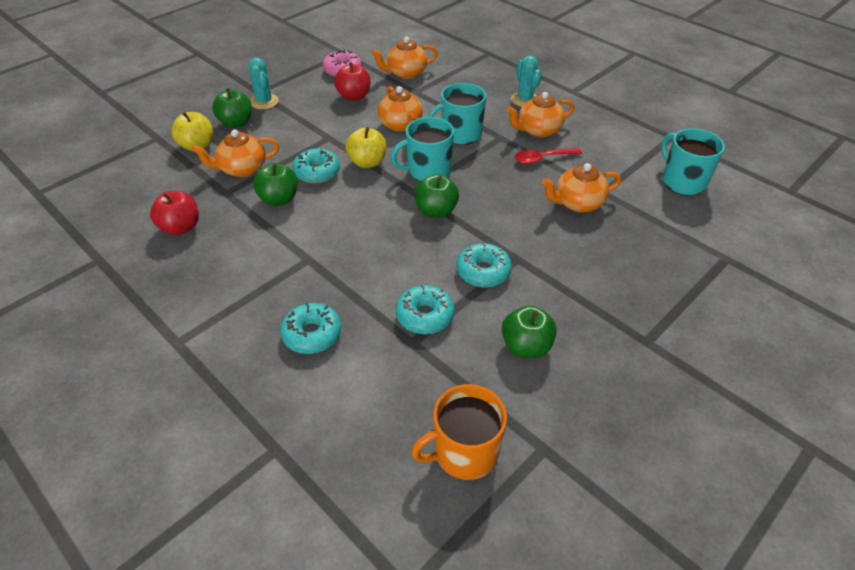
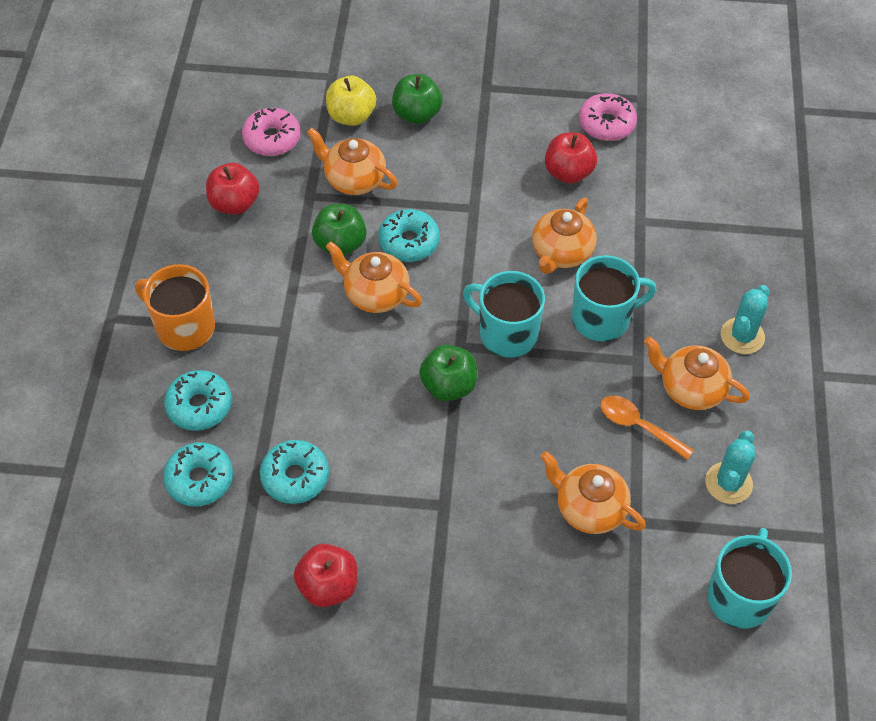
camera: 50 degrees right, 10 degrees up
(160, 185) = (272, 138): none -> pink donut
(264, 102) = (475, 106): turquoise cactus -> turquoise cactus (728, 483)
(367, 162) = (467, 271): yellow apple -> none
(405, 73) = (666, 185): orange teapot -> orange teapot (375, 294)
(460, 134) = (602, 318): turquoise mug -> turquoise mug turned 135 degrees clockwise
(464, 452) = (168, 611): orange mug -> orange mug (184, 327)
(483, 271) = (397, 486): turquoise donut -> turquoise donut (199, 479)
(526, 346) = (328, 586): green apple -> red apple
(542, 159) = (638, 426): red spoon -> orange spoon

